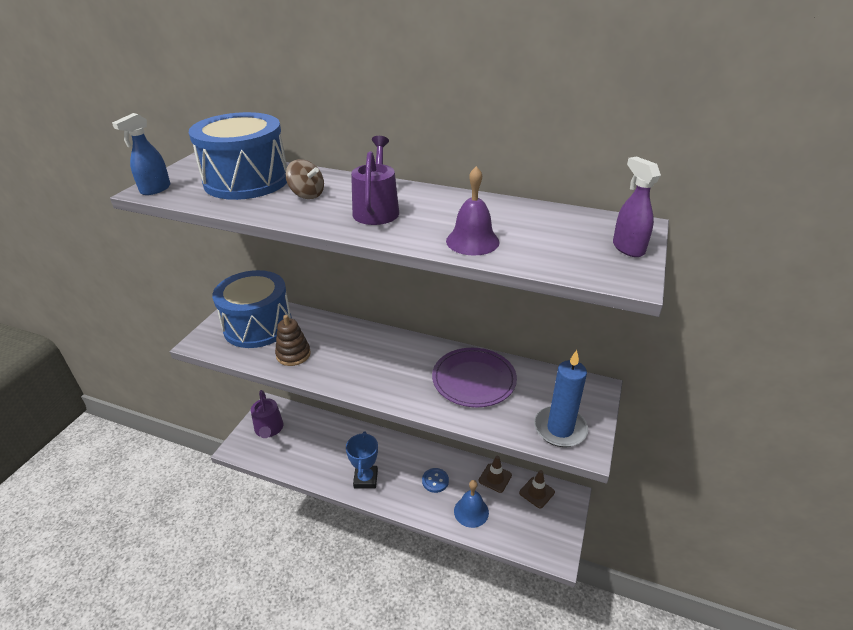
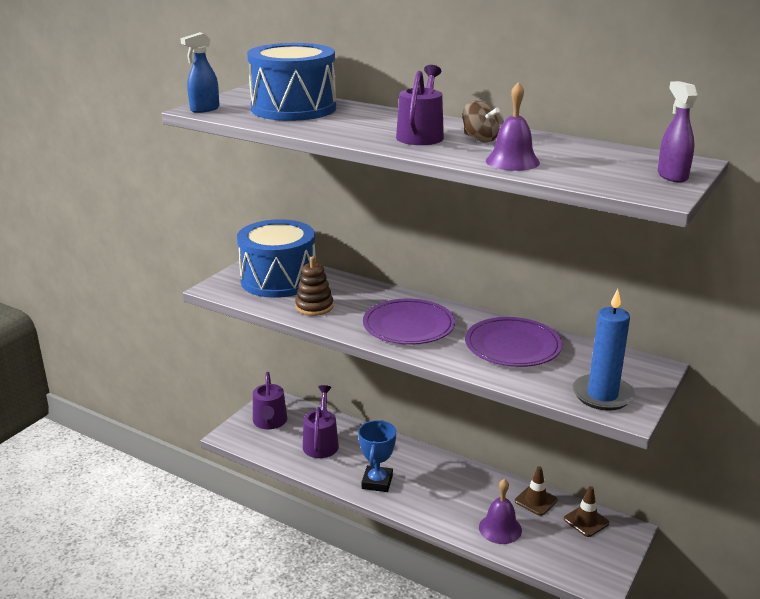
camera: 10 degrees right, 10 degrees down
(307, 195) = (353, 121): brown spinning top -> brown spinning top (479, 139)
(314, 445) = (321, 443): none -> purple watering can
(380, 367) = (408, 326): none -> purple plate
(435, 481) = (461, 494): blue button -> none
(471, 511) = (500, 528): blue bell -> purple bell

